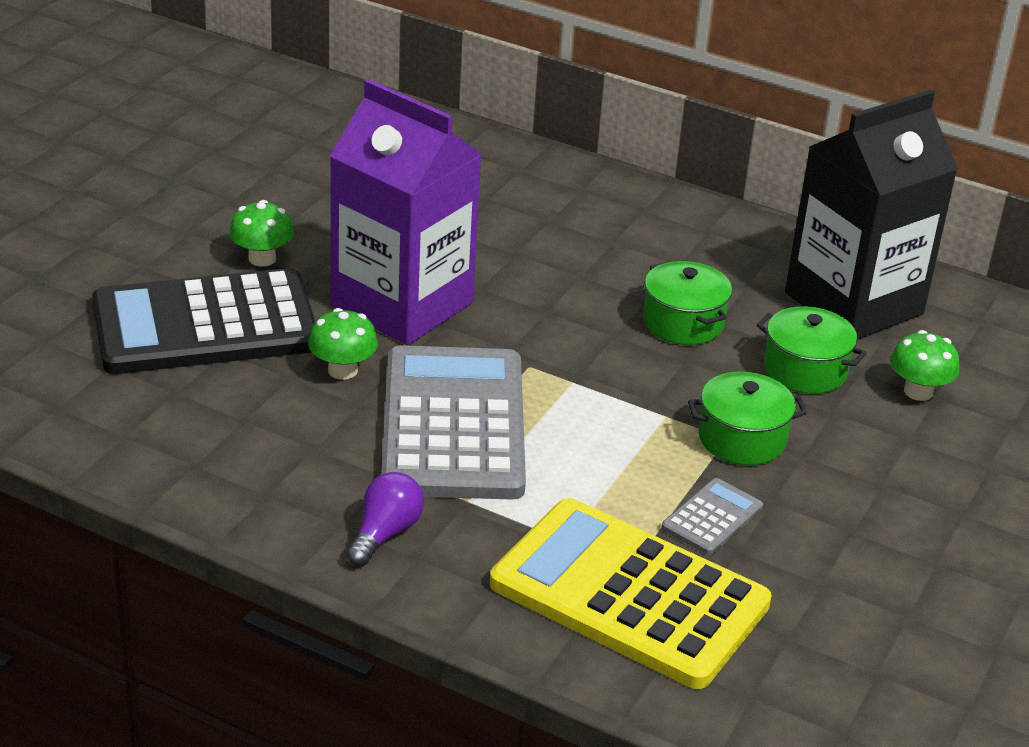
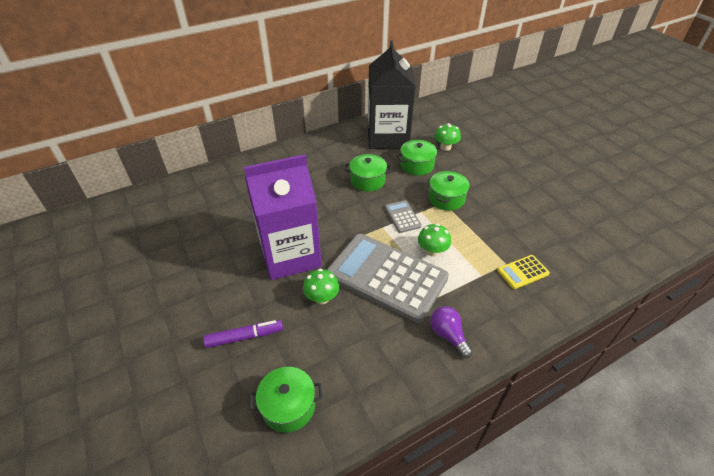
camera: 55 degrees left, 10 degrees up
(124, 410) = (288, 406): none -> green pot
(205, 325) = (245, 337): black calculator -> purple marker
(262, 258) = (211, 289): green mushroom -> green mushroom (432, 251)
(629, 594) = (522, 272): yellow calculator -> yellow calculator, size x0.42
(712, 518) = (488, 228): grey calculator -> grey calculator (402, 217)

